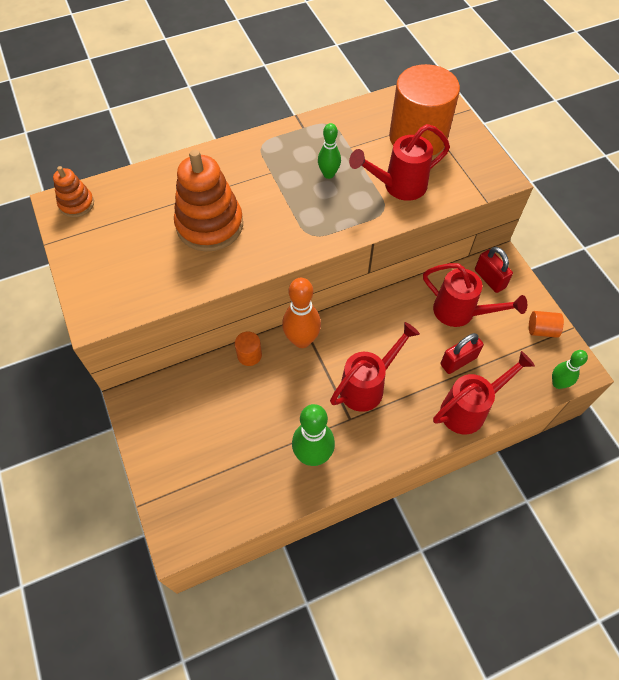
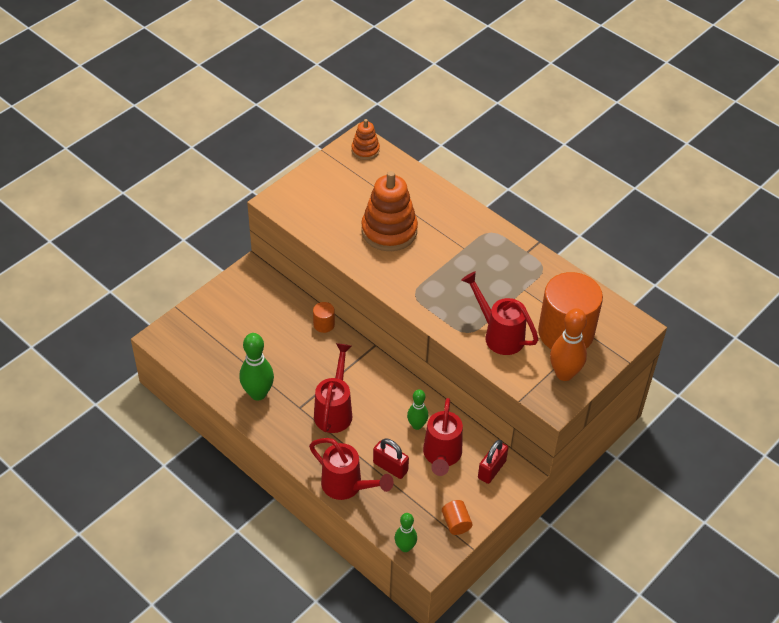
camera: 65 degrees right, 10 degrees down
(302, 340) = (355, 353): orange bowling pin -> orange bowling pin (564, 374)
(328, 174) = (484, 285): green bowling pin -> green bowling pin (417, 425)
(368, 386) = (335, 410): red watering can -> red watering can turned 105 degrees counterclockwise

